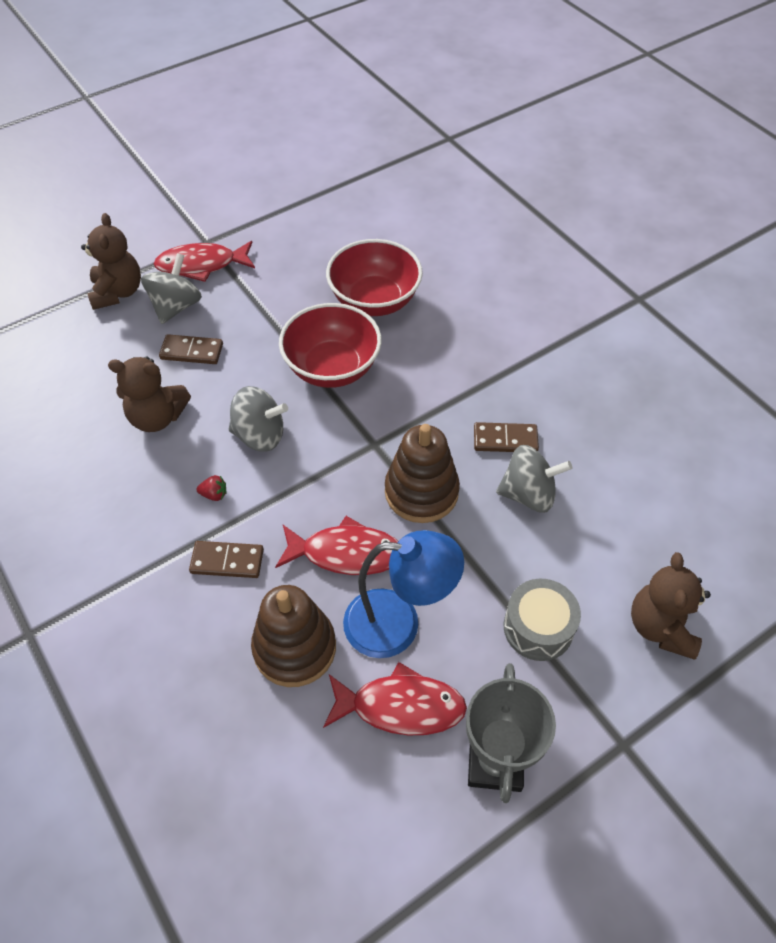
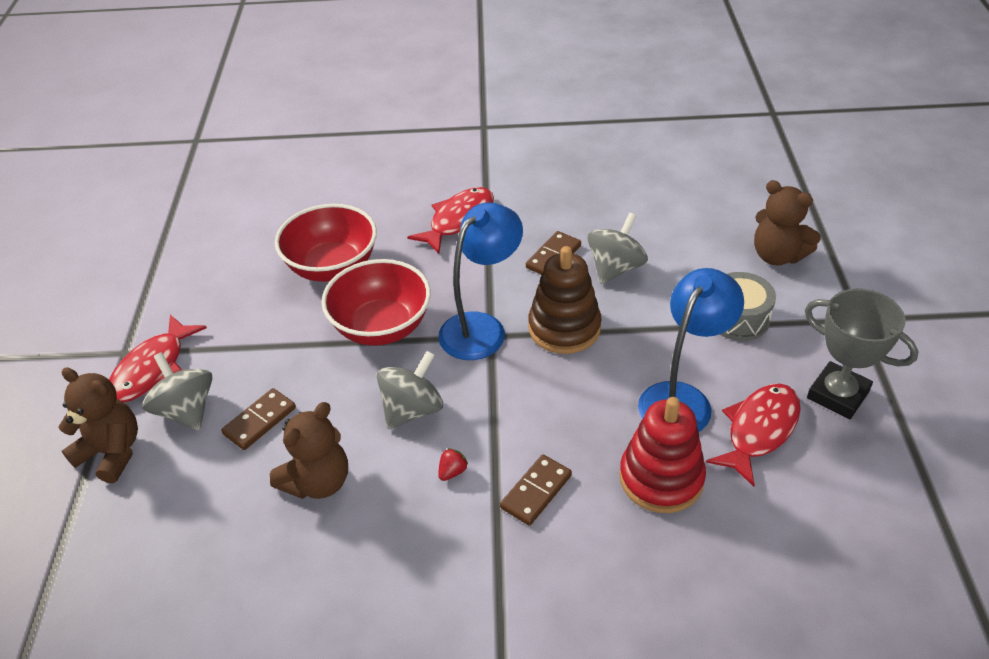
camera: 55 degrees left, 10 degrees down
(294, 648) = (661, 478): brown stacking toy -> red stacking toy
(346, 553) = (589, 402): red fish -> red fish (458, 220)
(379, 433) = (481, 327): none -> blue lamp

